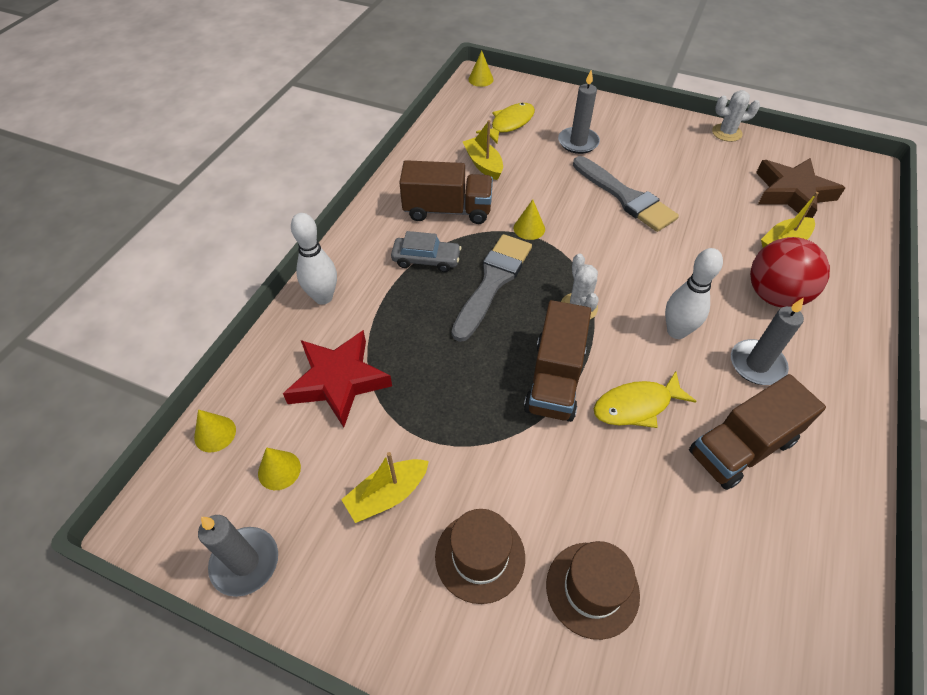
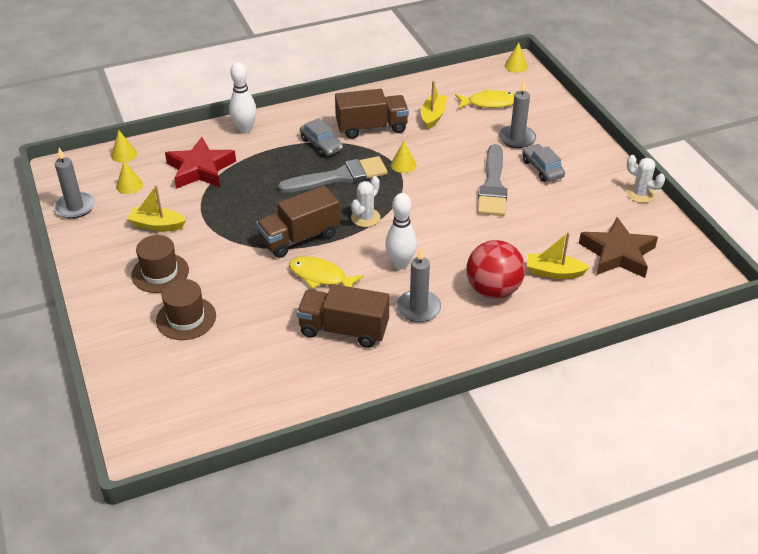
camera: 45 degrees right, 10 degrees down
(447, 210) = (371, 128): brown truck -> brown truck turned 60 degrees counterclockwise
(635, 157) = (542, 169): none -> grey car

